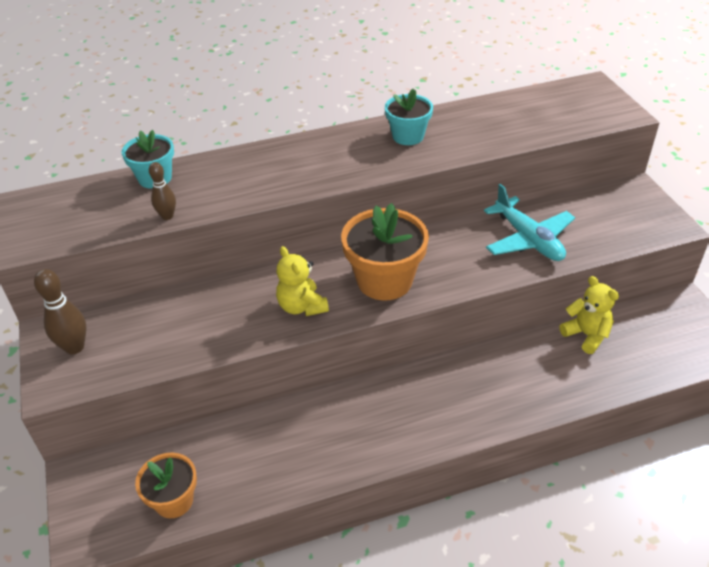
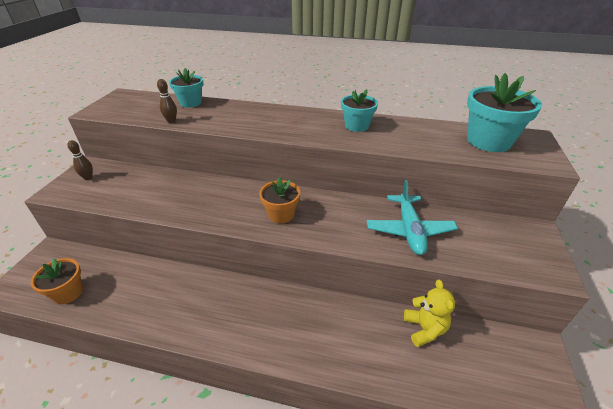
camera: 30 degrees right, 5 degrees down
(74, 347) = (88, 178): brown bowling pin -> brown bowling pin, size x0.64
(302, 306) = (216, 208): yellow teddy bear -> none
(384, 280) = (281, 214): orange flower pot -> orange flower pot, size x0.61
(556, 107) = (488, 141): none -> turquoise flower pot

